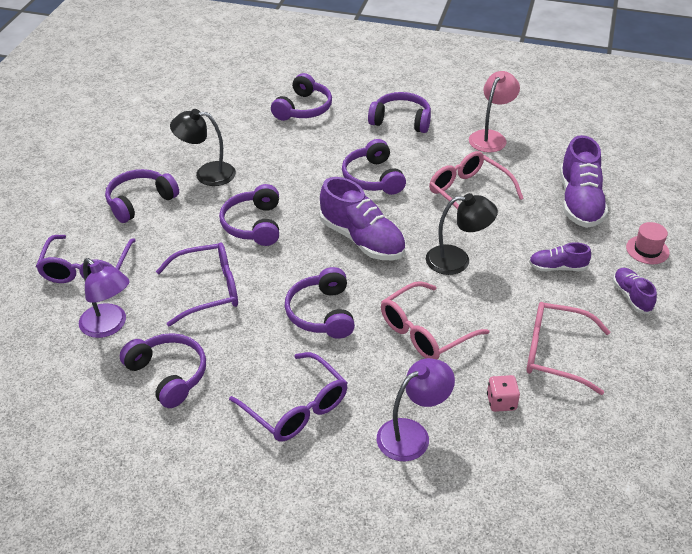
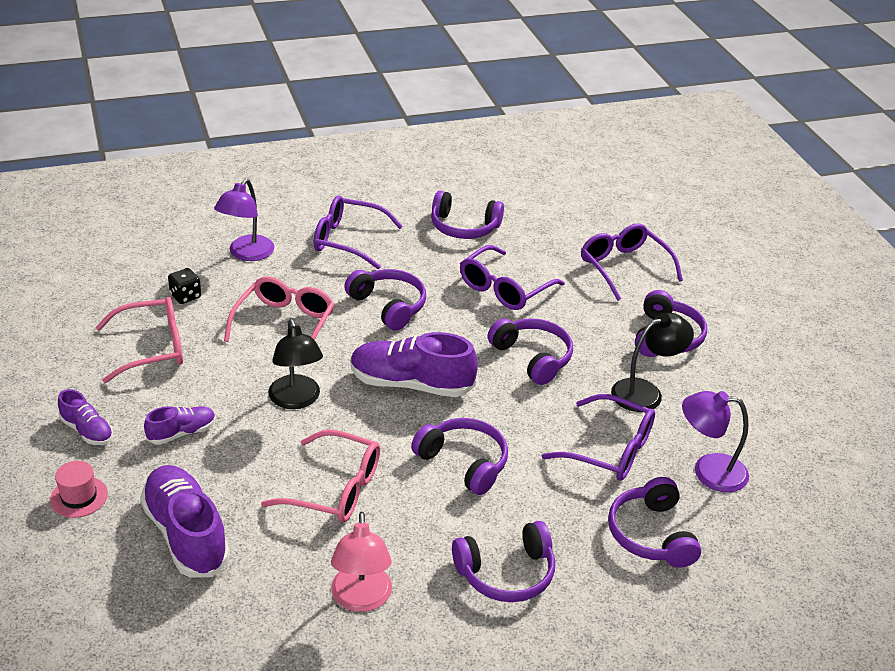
camera: 145 degrees right, 5 degrees down
(109, 326) = (548, 238): purple lamp -> purple lamp (708, 471)
(274, 152) = (610, 450): none -> purple glasses
(457, 260) = (296, 400): black lamp -> black lamp turned 75 degrees counterclockwise
(501, 402) = (185, 296): pink dice -> black dice

